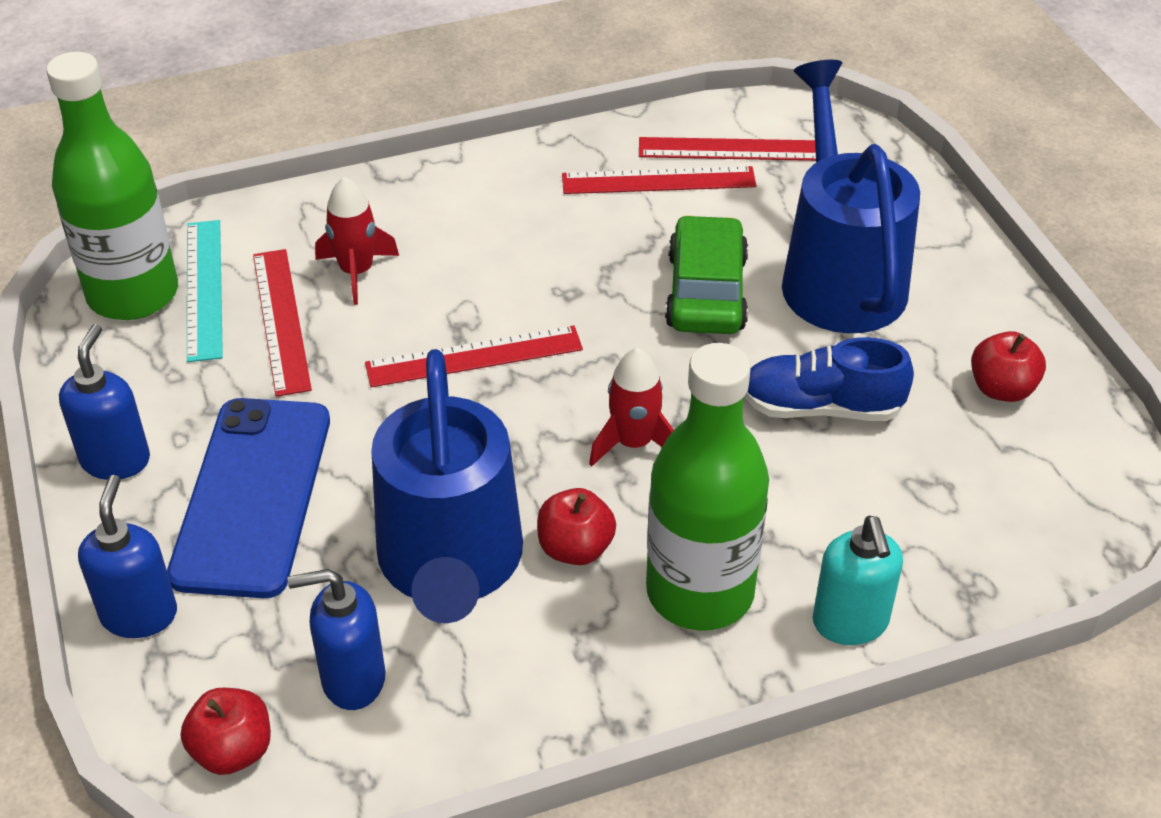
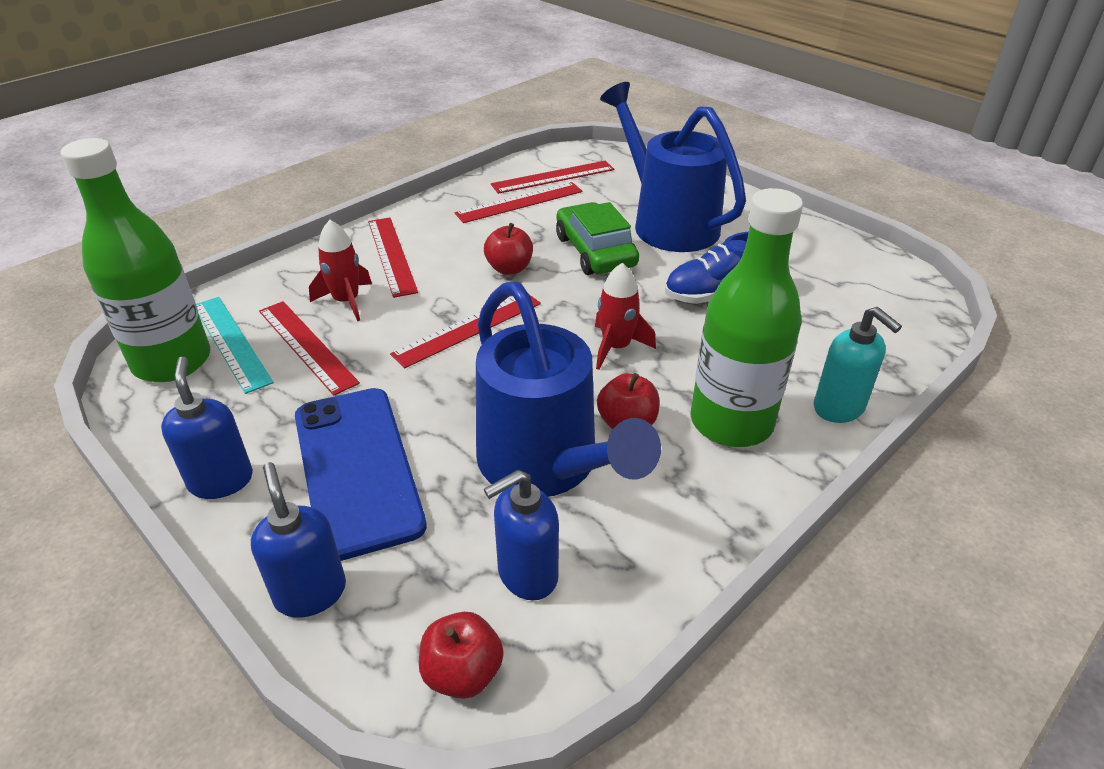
camera: 25 degrees left, 5 degrees down
(445, 219) = (391, 255): none -> red ruler
(1001, 389) = (809, 254): red apple -> red apple (509, 268)

